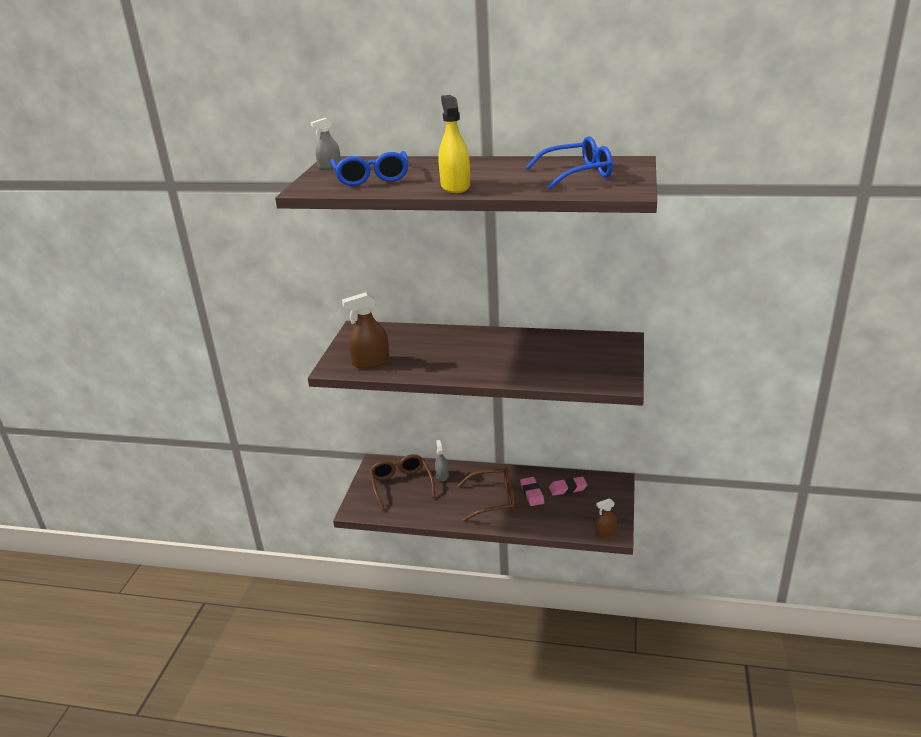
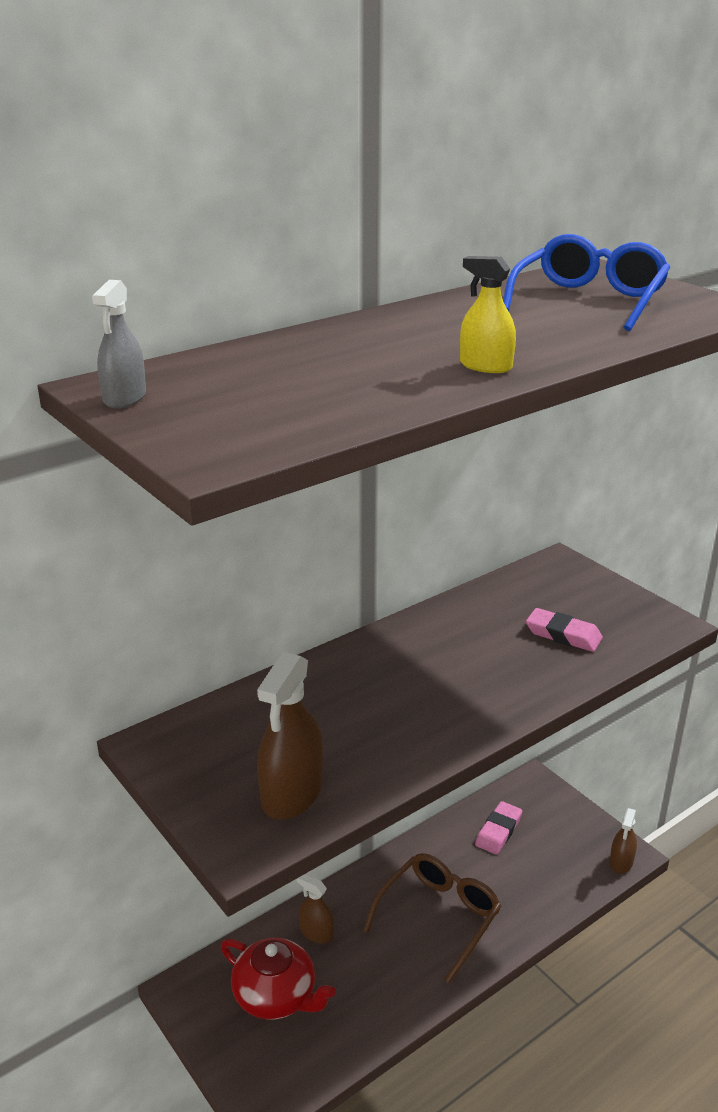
camera: 50 degrees left, 0 degrees up
(371, 178) = (288, 394): blue glasses -> none
(401, 485) = (276, 996): brown glasses -> red teapot
(442, 475) = (316, 932): grey spray bottle -> brown spray bottle
(455, 186) = (485, 366): yellow spray bottle -> yellow spray bottle, size x0.59
(532, 493) = (470, 870): pink eraser -> pink eraser (563, 635)

